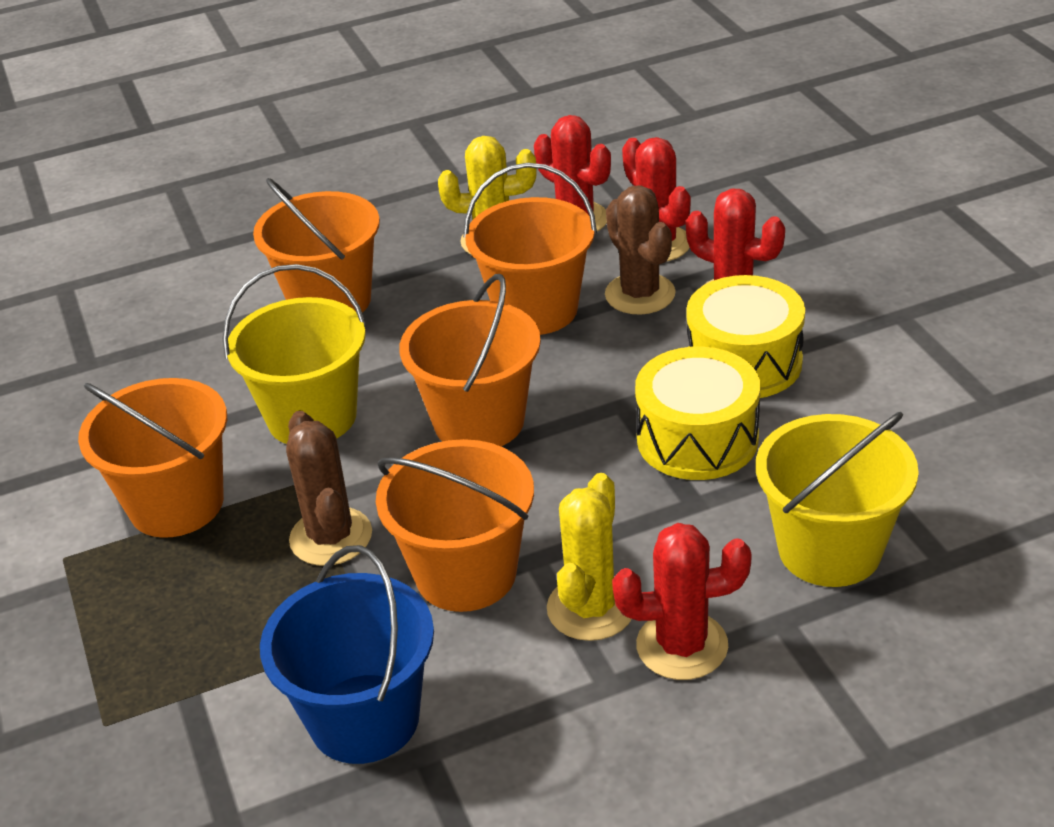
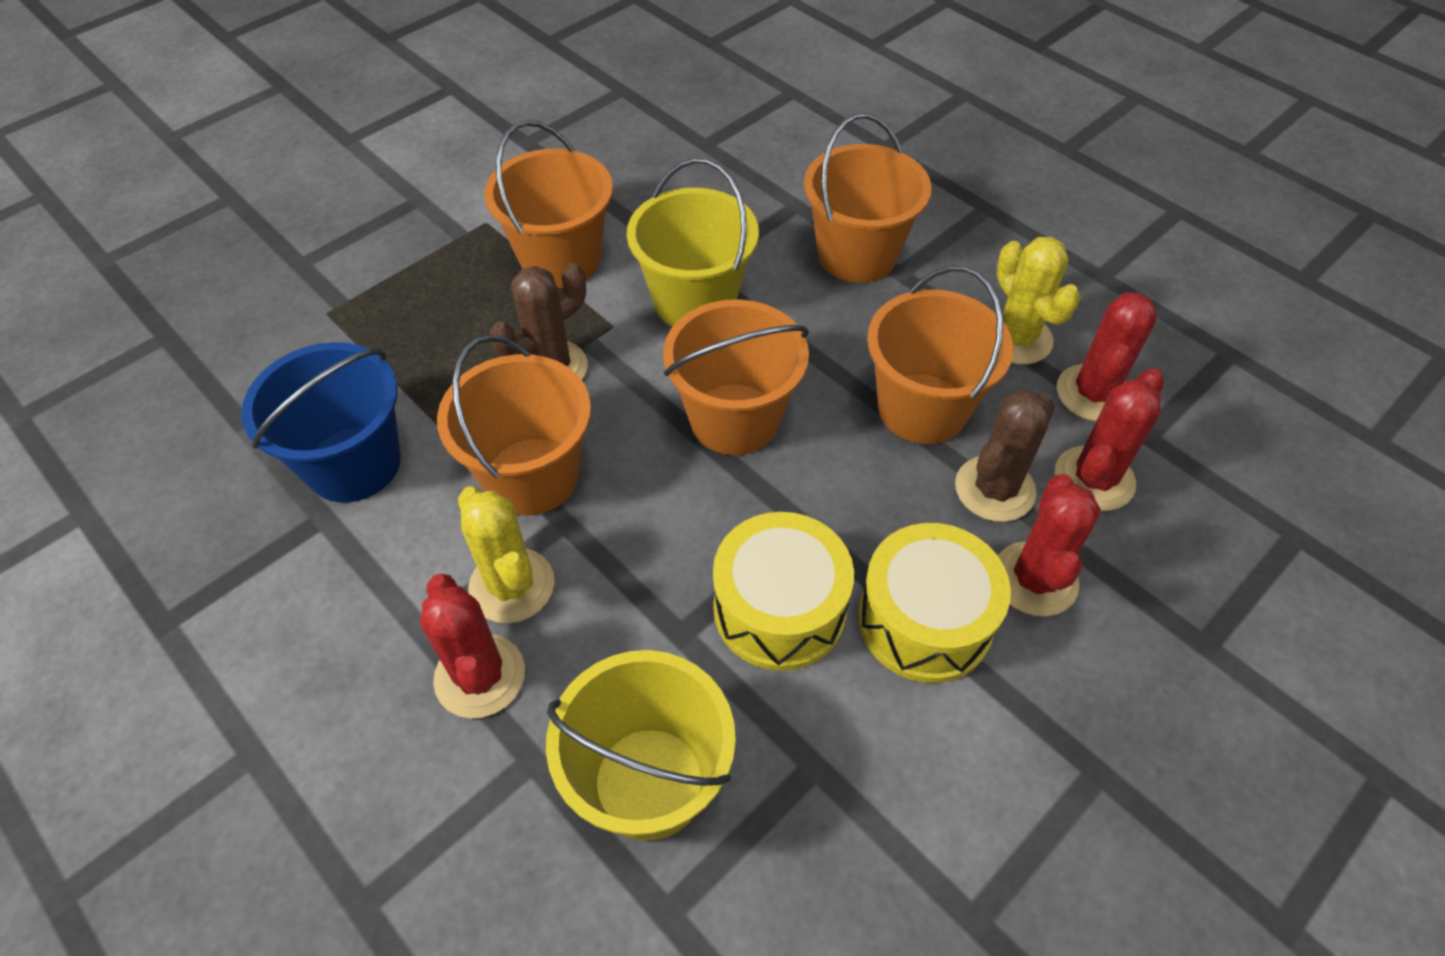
camera: 65 degrees right, 15 degrees up
(591, 608) = (512, 586): yellow cactus -> yellow cactus turned 60 degrees clockwise

